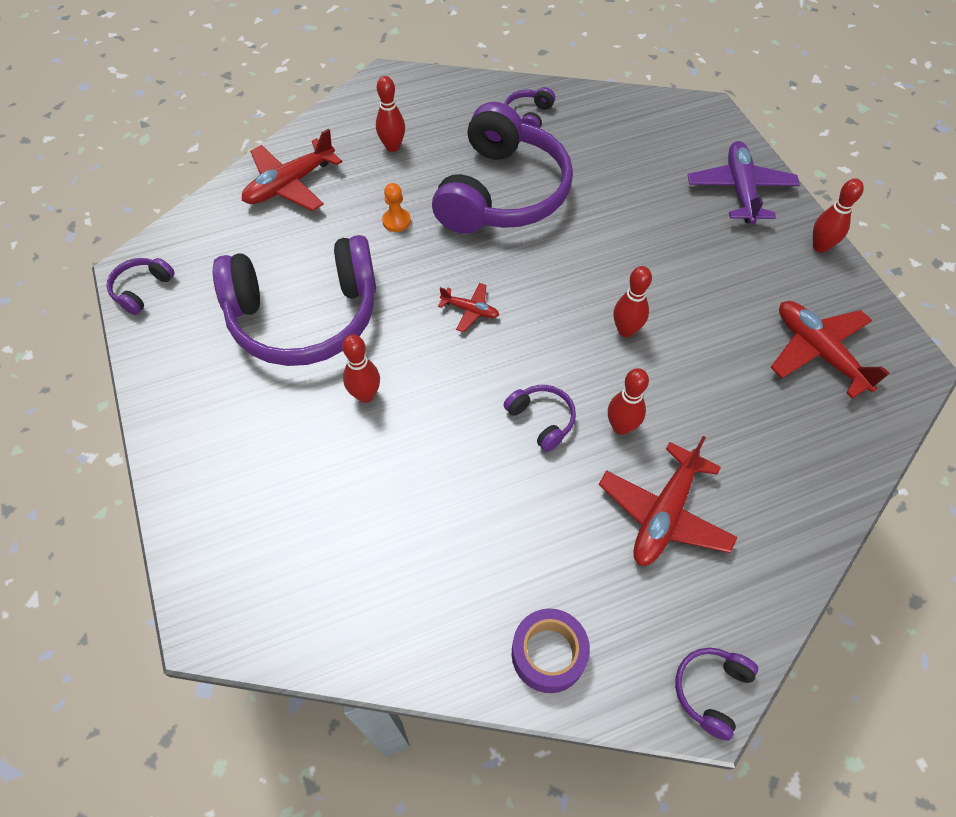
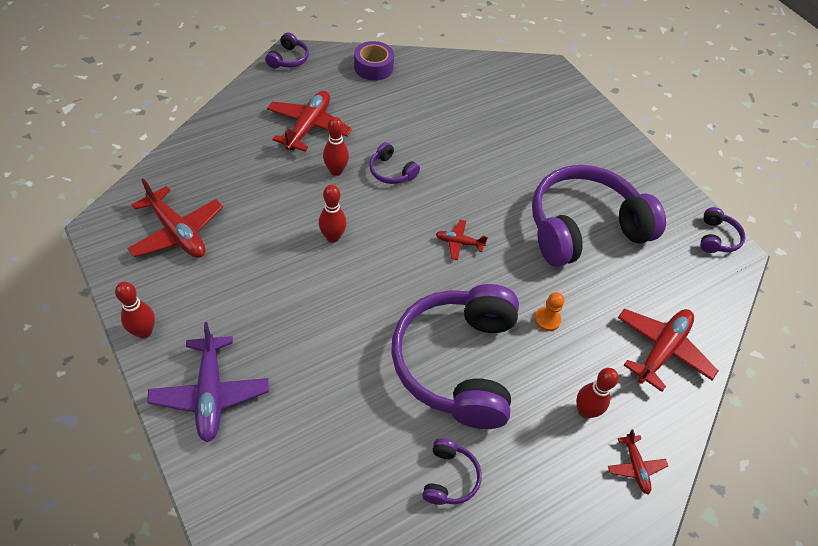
camera: 165 degrees right, 5 degrees down
(365, 395) = (516, 178): red bowling pin -> none
(368, 108) = (635, 467): none -> red plane

